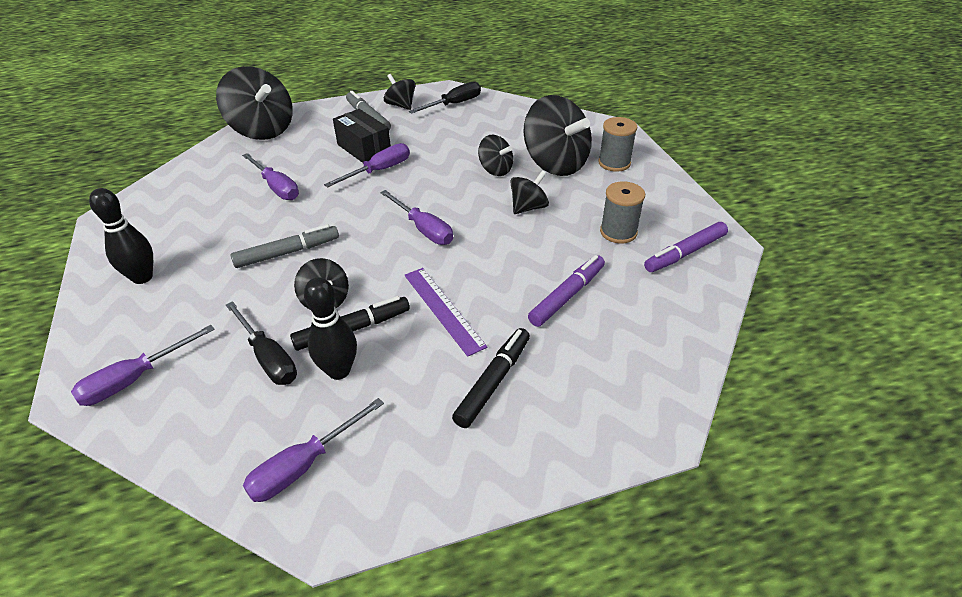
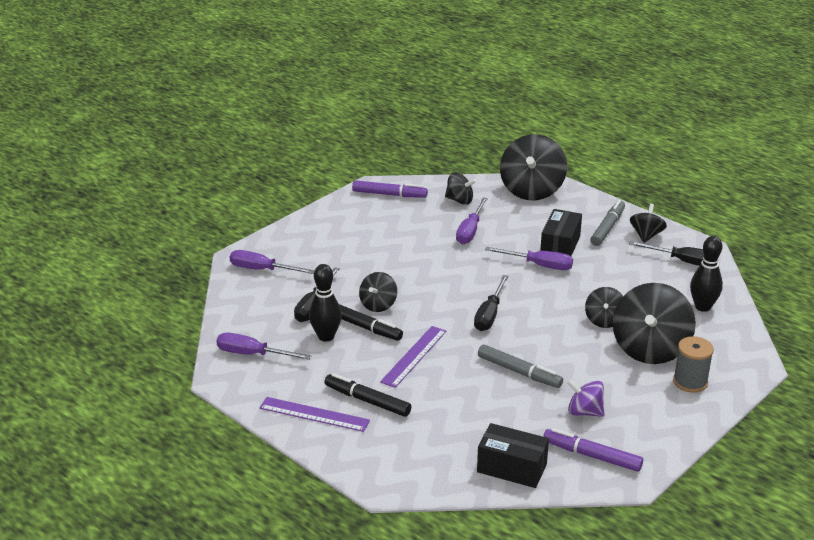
camera: 60 degrees right, 10 degrees down
(142, 277) = (335, 228): black bowling pin -> black bowling pin (702, 307)
(287, 252) = (408, 269): grey marker -> grey marker (519, 372)
(423, 229) = (489, 315): purple screwdriver -> black screwdriver
(484, 446) = (314, 414): none -> purple ruler
(493, 382) = (367, 401): black marker -> black marker turned 150 degrees counterclockwise
(528, 207) = (569, 355): black spinning top -> black spinning top (459, 200)
(567, 296) = (479, 407): purple marker -> purple marker (389, 194)
(618, 232) = (584, 412): grey spool -> purple spinning top
(678, 312) = (511, 468): none -> black box

